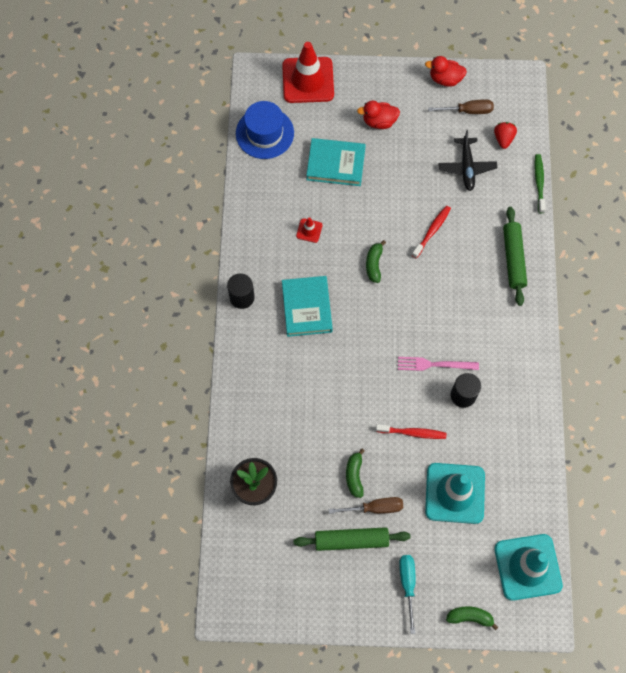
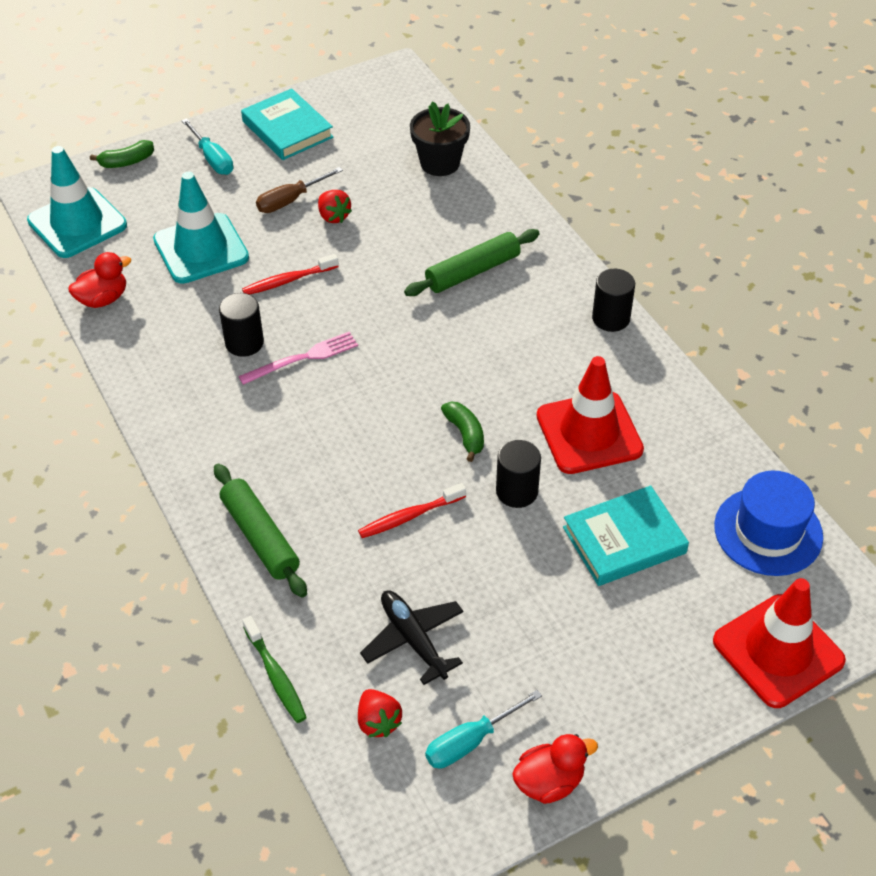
camera: 150 degrees right, 20 degrees down
(307, 308) = (518, 344): turquoise book -> turquoise book (287, 129)
(309, 230) = (589, 433): red traffic cone -> red traffic cone, size x2.33
(351, 540) = (299, 166): green rolling pin -> green rolling pin (472, 271)
(354, 475) = (333, 216): green banana -> red strawberry
(369, 217) = (517, 491): none -> black cylinder
(379, 121) = (608, 642): red duck -> red duck (103, 299)
(432, 231) = (409, 516): red toothbrush -> red toothbrush turned 60 degrees clockwise
(468, 111) = (470, 742): brown screwdriver -> turquoise screwdriver

